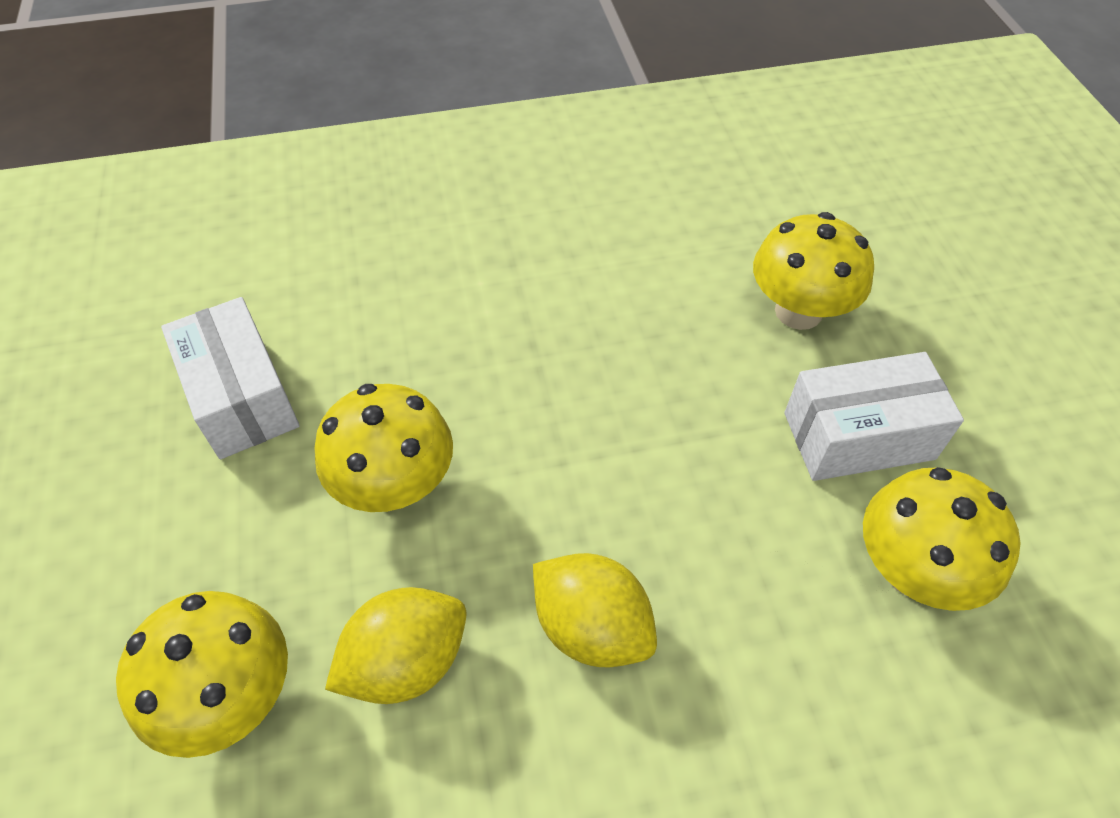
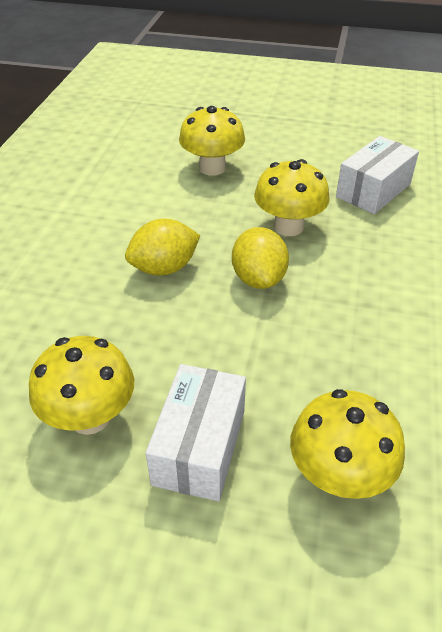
camera: 115 degrees right, 10 degrees down
(242, 397) = (373, 190): white box -> white box turned 45 degrees counterclockwise
(406, 662) = (192, 210): yellow lemon -> yellow lemon (258, 278)

